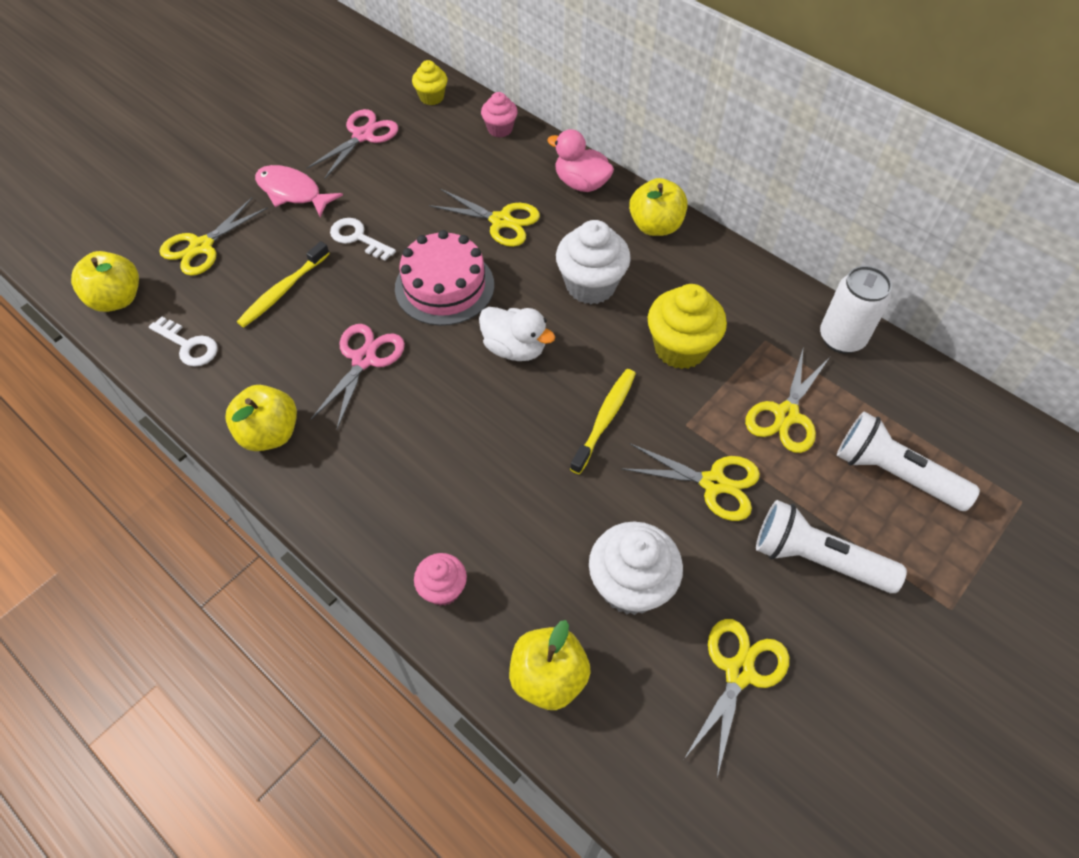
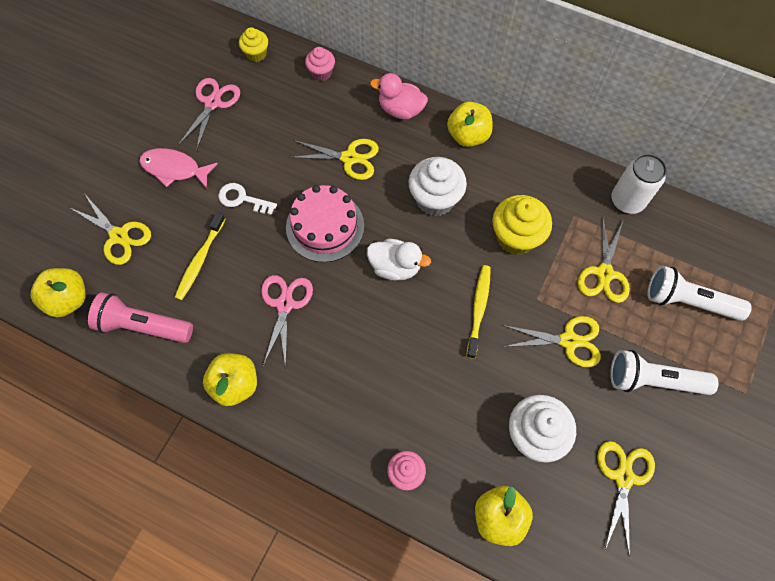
camera: 15 degrees left, 10 degrees up
(188, 345) = (143, 326): white key -> pink flashlight
(201, 246) = (119, 236): yellow scissors -> yellow scissors turned 75 degrees counterclockwise

